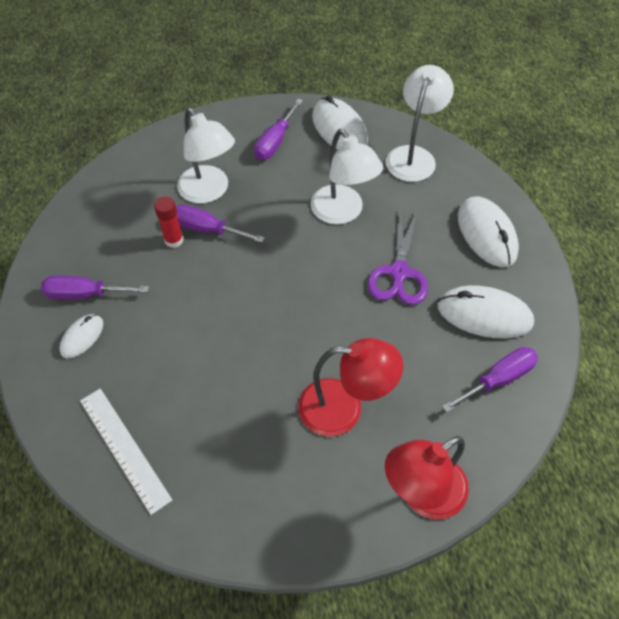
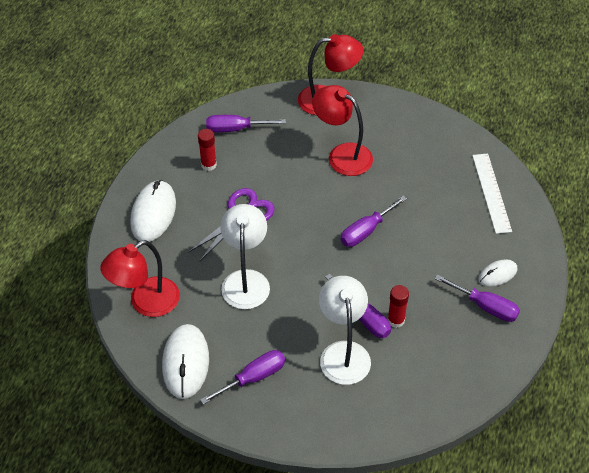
camera: 150 degrees left, 5 degrees down
(255, 319) = (366, 231): none -> purple screwdriver
(413, 156) = (146, 303): white lamp -> red lamp
(484, 315) = (208, 165): white mouse -> red glue stick

